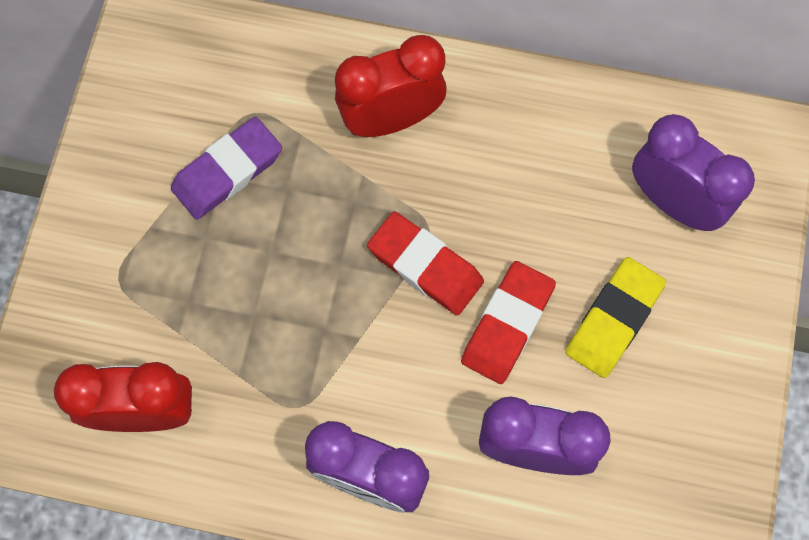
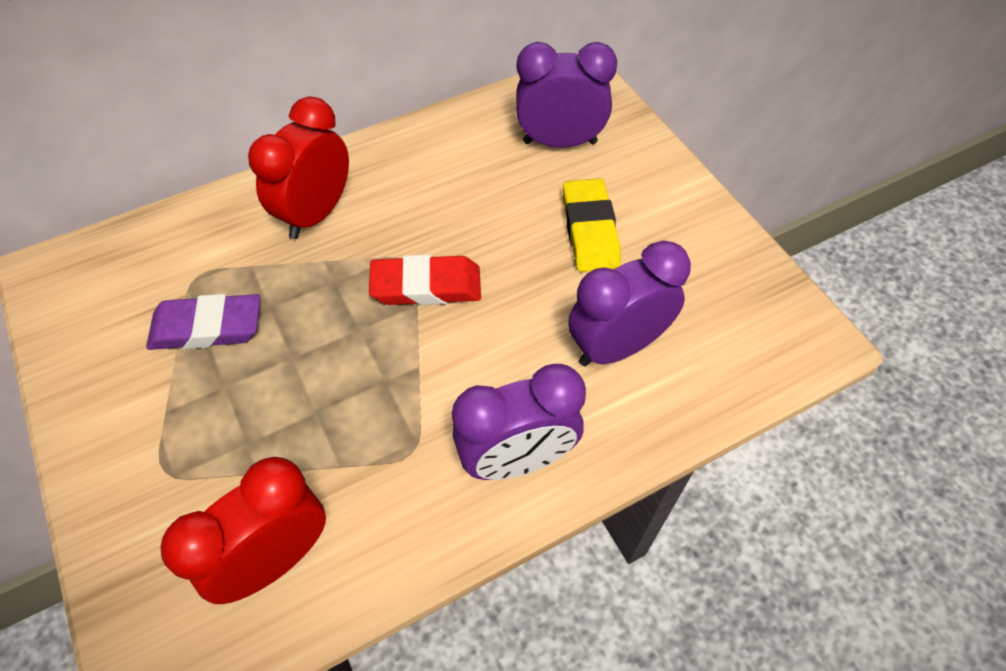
camera: 40 degrees left, 15 degrees down
(228, 171) = (207, 327): purple eraser -> purple eraser turned 75 degrees clockwise
(507, 324) = (521, 282): red eraser -> none

